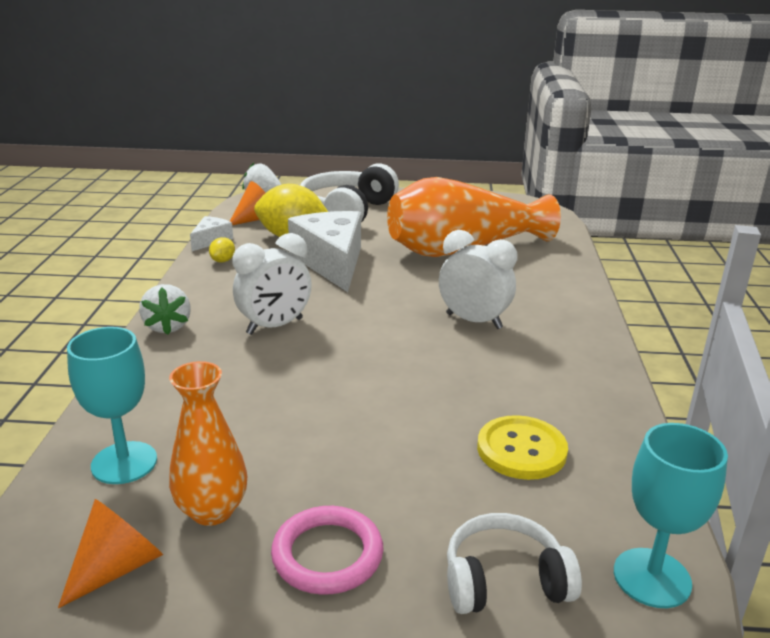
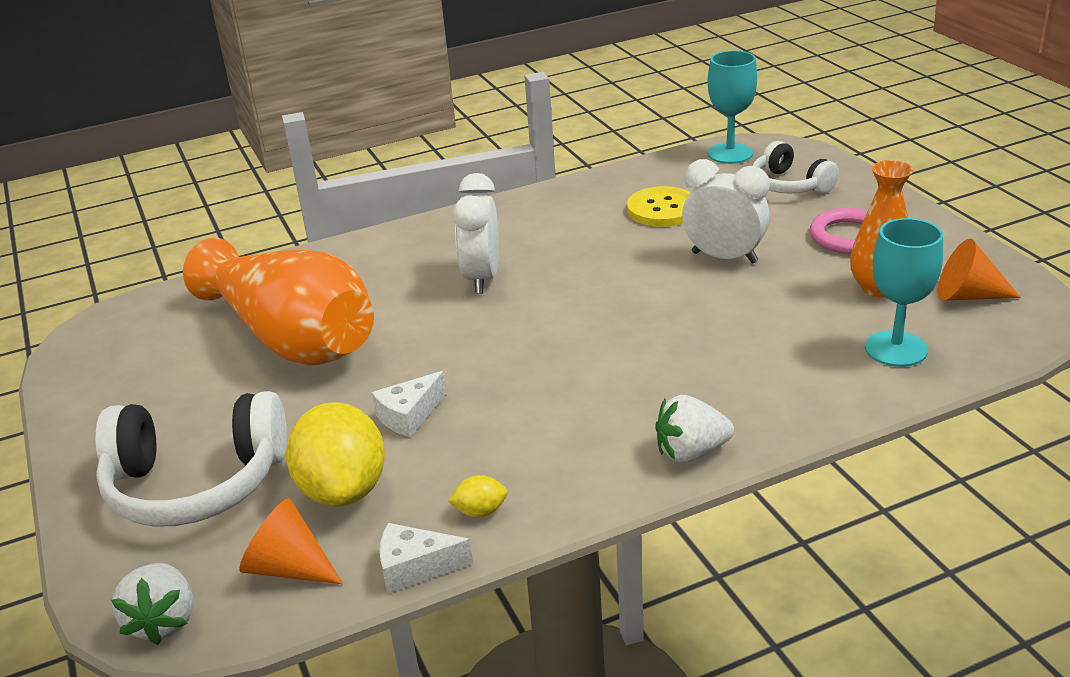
camera: 115 degrees left, 5 degrees up
(167, 326) = (691, 452): white strawberry -> white strawberry turned 150 degrees counterclockwise
(275, 326) = (611, 381): white clock -> white clock (724, 257)
(332, 262) = (409, 415): white cheese -> white cheese, size x0.48

